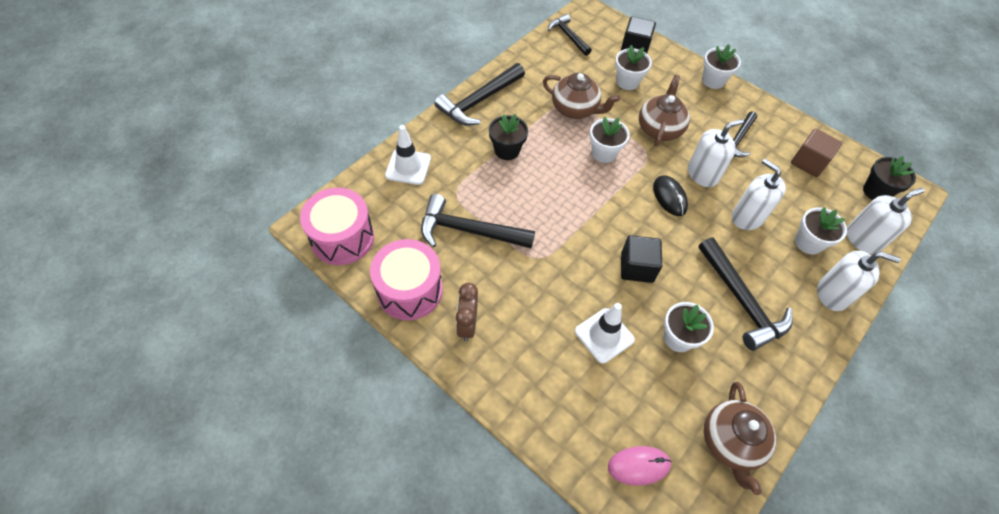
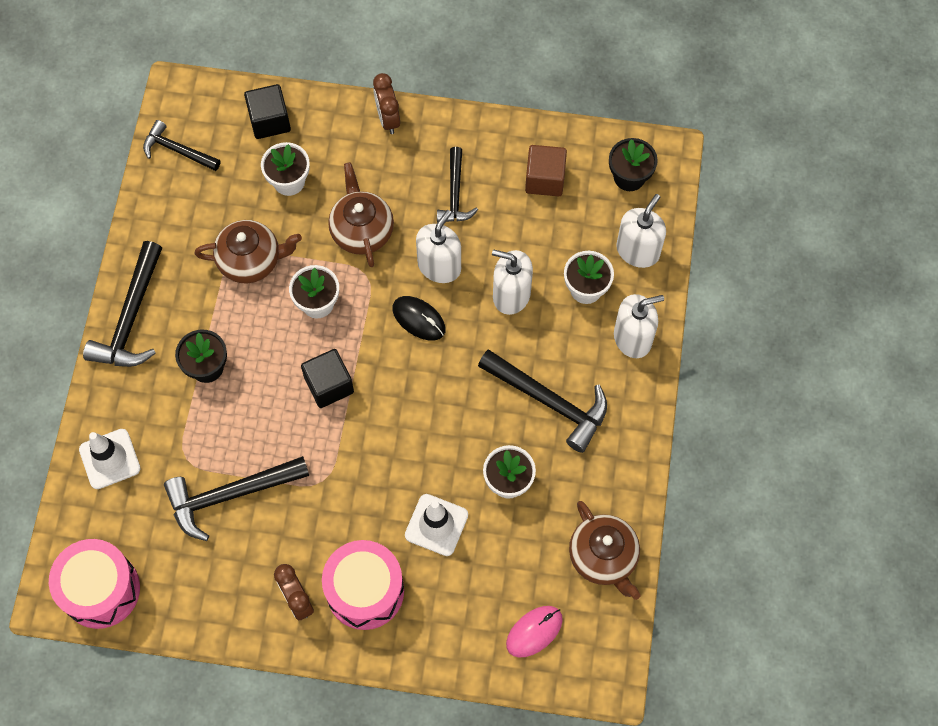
camera: 30 degrees left, 10 degrees up
(409, 290) = (214, 601): pink drum -> pink drum (365, 591)
(637, 267) = (429, 428): black cube -> black cube (329, 385)
(713, 80) = (388, 119): white flower pot -> brown clock

